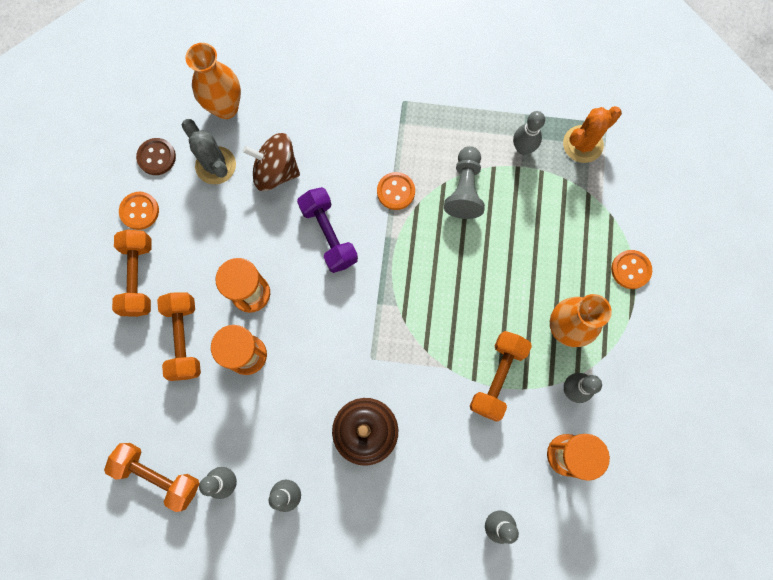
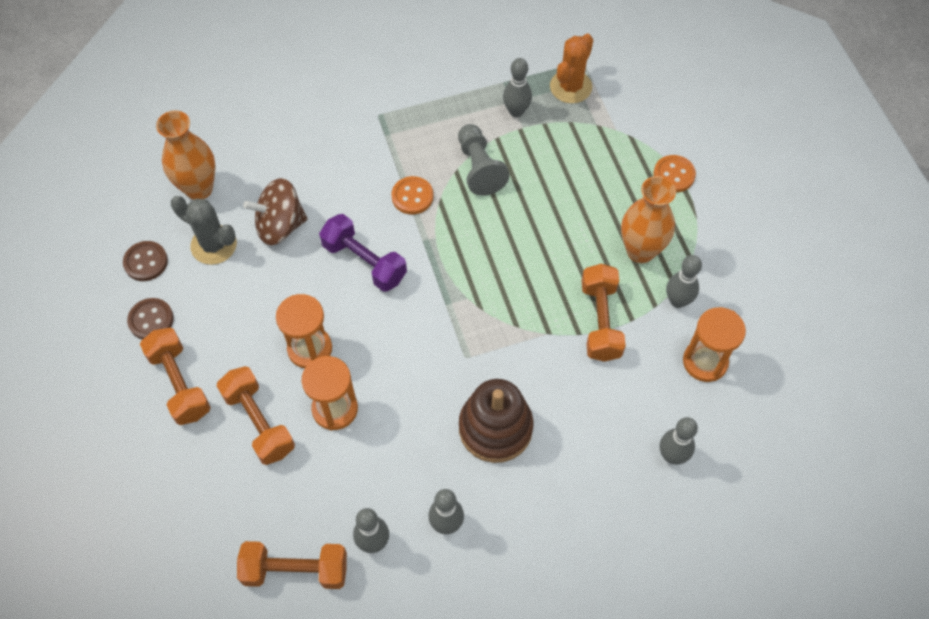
camera: 25 degrees left, 15 degrees down
(139, 211) = (151, 320): orange button -> brown button

